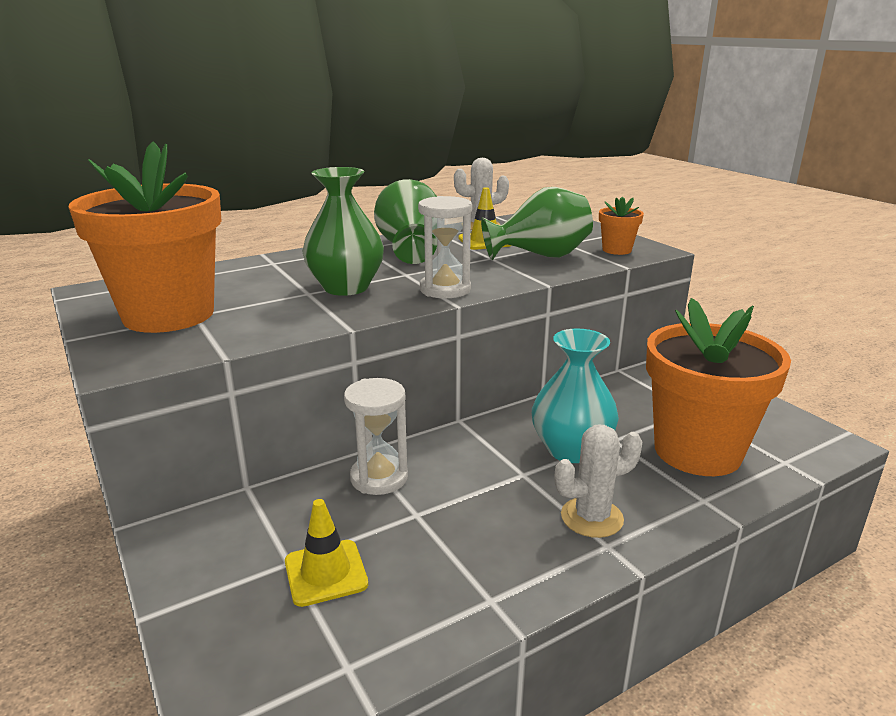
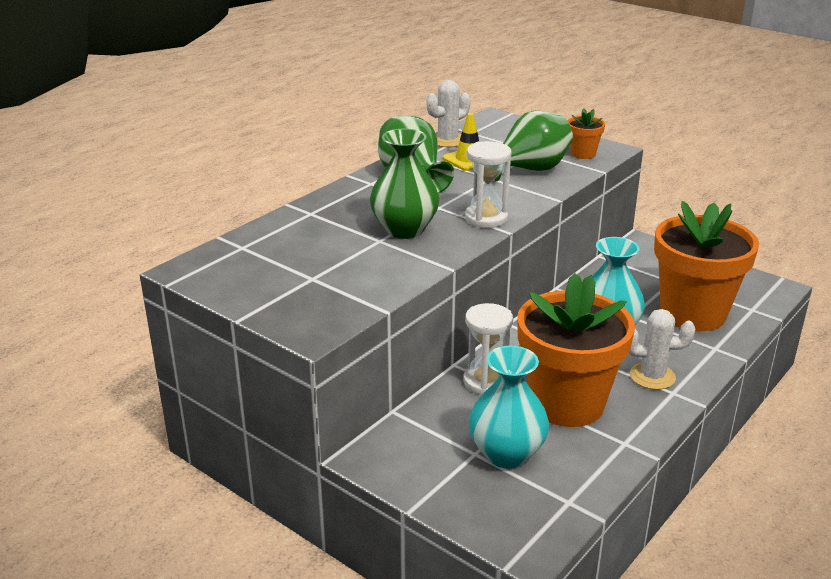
camera: 20 degrees left, 5 degrees up
(169, 315) = (290, 282): orange flower pot -> orange flower pot (567, 403)
(326, 573) = (506, 453): yellow traffic cone -> turquoise vase
(591, 517) = (652, 376): white cactus -> white cactus turned 45 degrees clockwise

